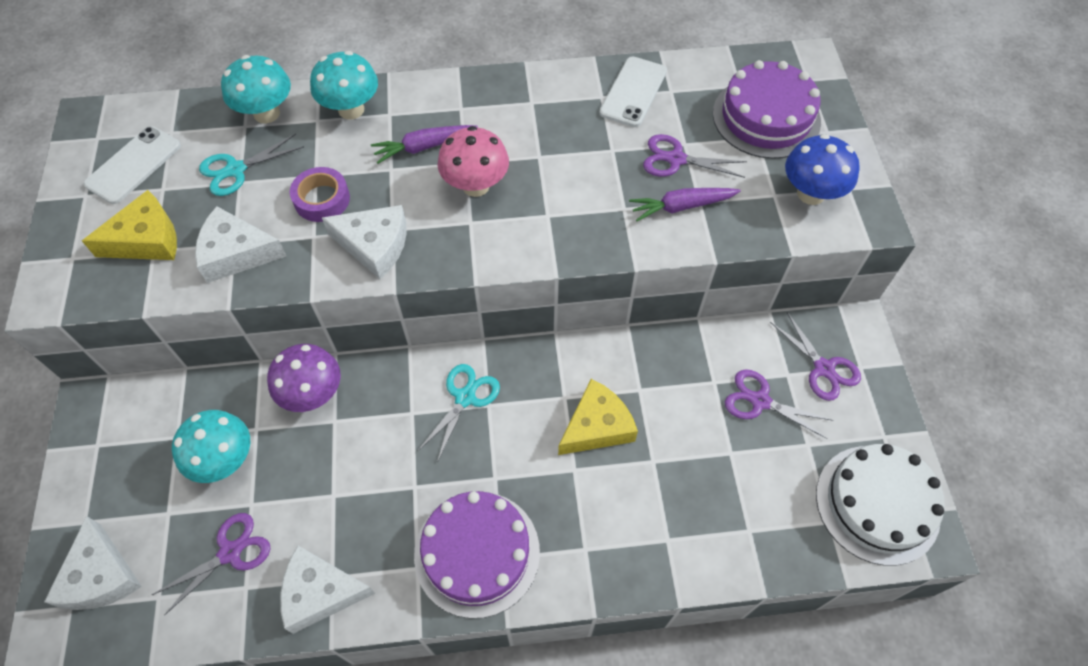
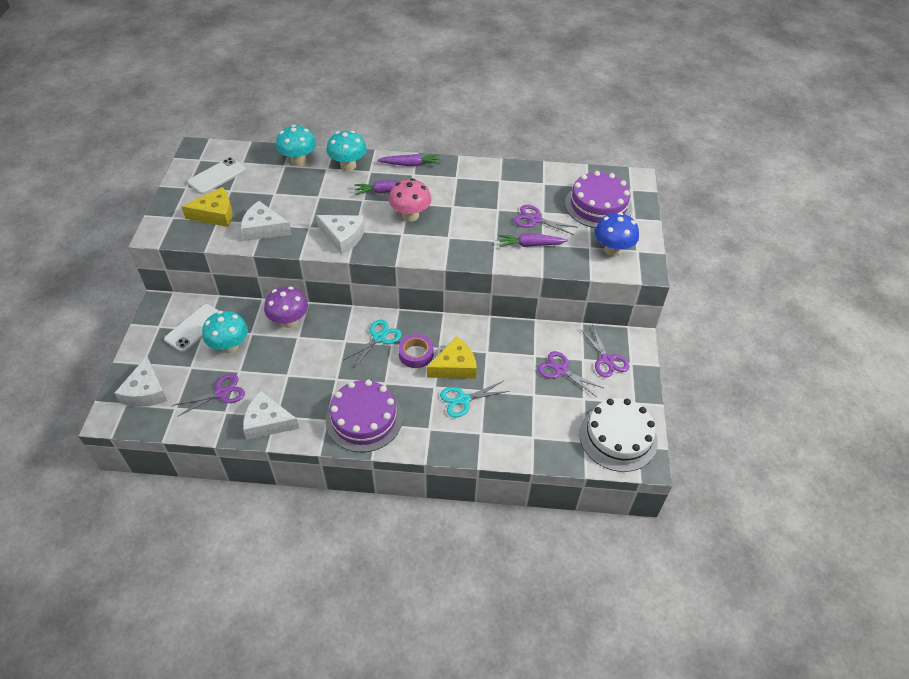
camera: 10 degrees right, 10 degrees down
(236, 170) = (274, 187): turquoise scissors -> turquoise scissors (463, 400)
(322, 199) = (319, 209): purple tape -> purple tape (416, 354)
(451, 91) = (410, 164): none -> purple carrot
(633, 92) = (520, 180): white phone -> white phone (195, 328)

